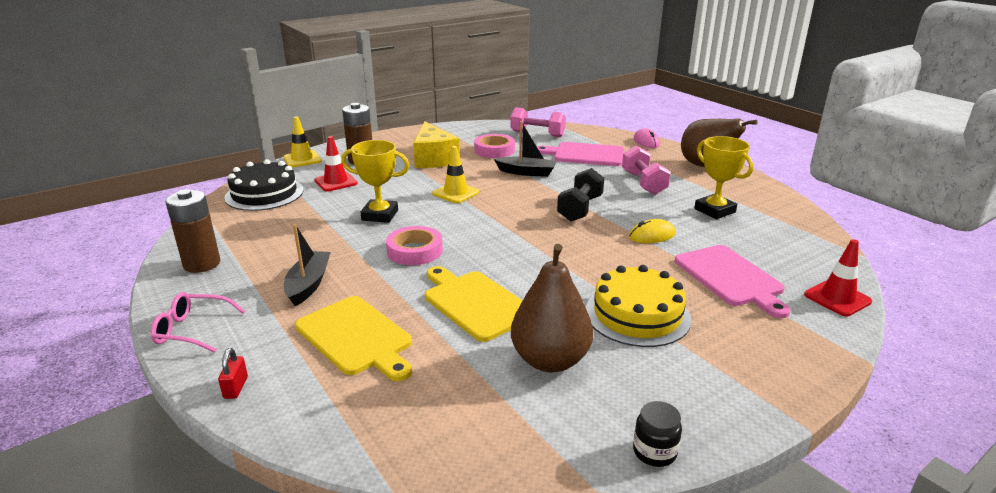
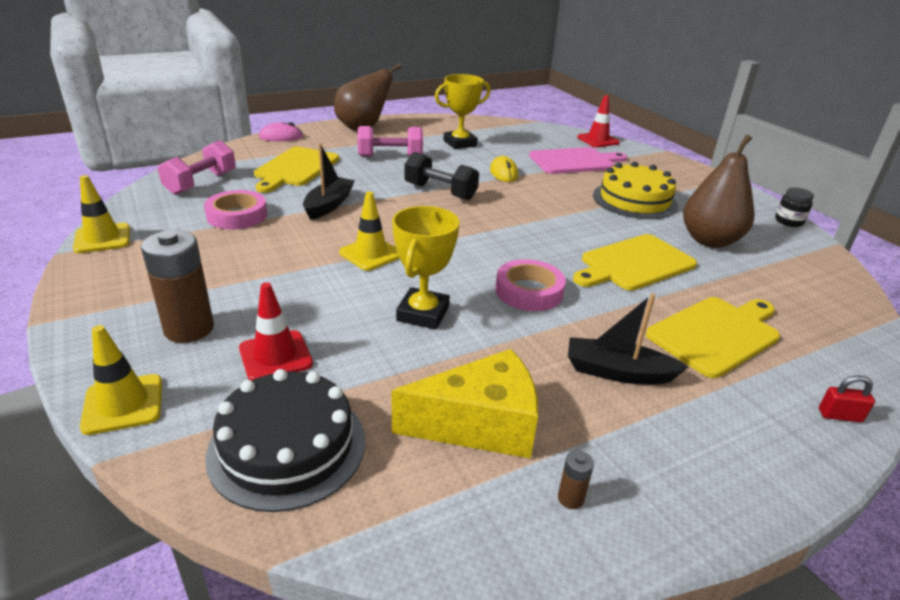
camera: 85 degrees left, 5 degrees up
(192, 330) = (754, 474): pink glasses -> none
(202, 264) = (570, 498): brown battery -> brown battery, size x0.43
(433, 159) = (234, 261): yellow cheese -> yellow cheese (480, 425)
(450, 127) = (102, 238): none -> yellow traffic cone
(585, 154) = (295, 168): pink cutting board -> yellow cutting board

